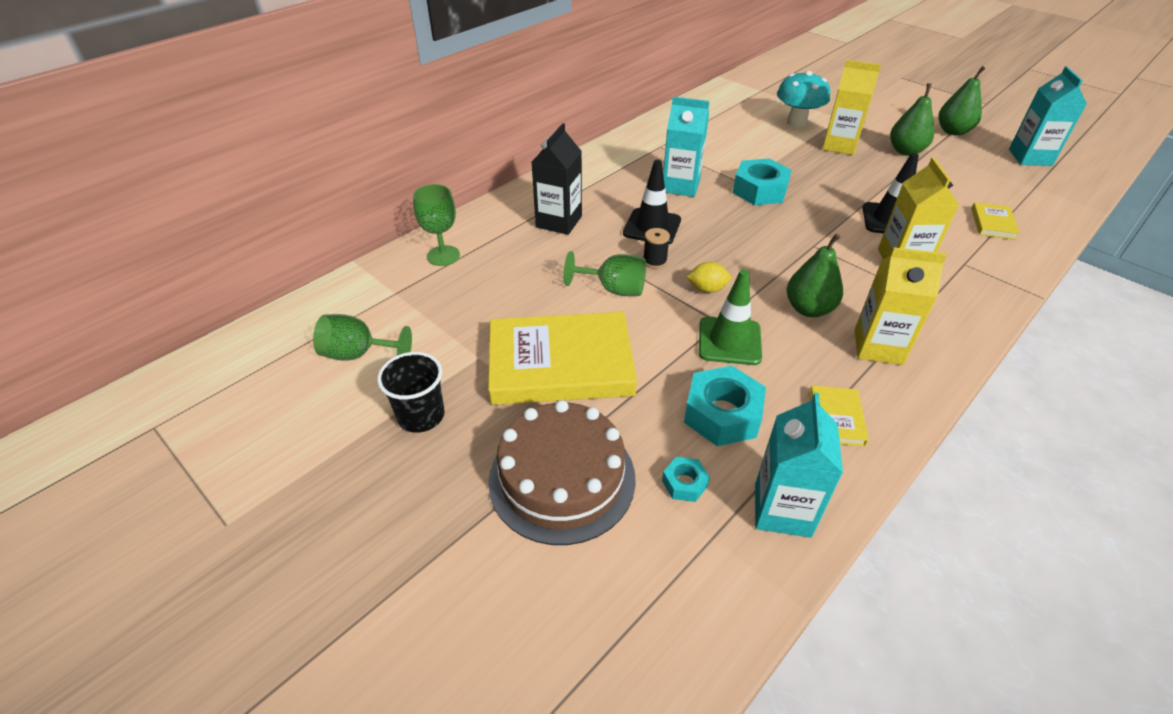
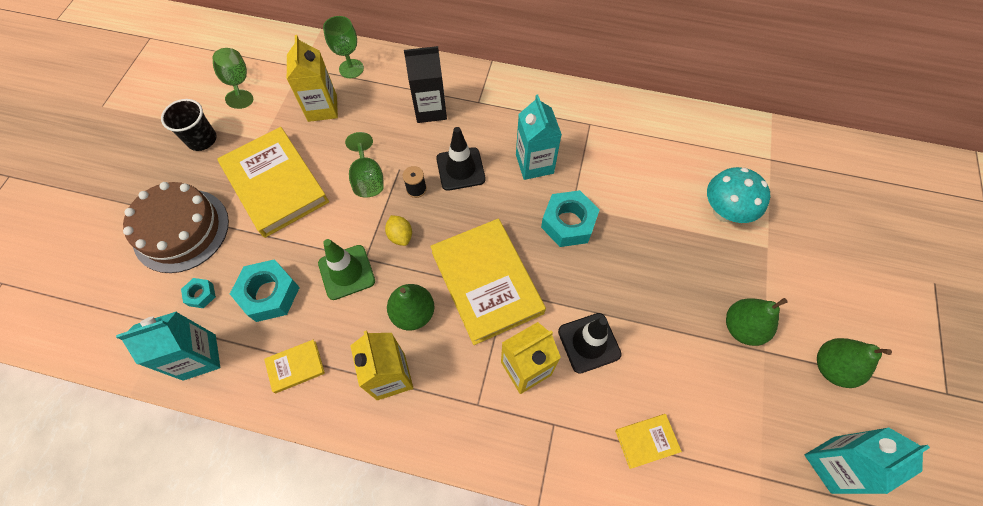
camera: 60 degrees right, 20 degrees up
(797, 253) = (486, 282): none -> yellow book
(839, 145) = (705, 263): yellow carton -> yellow carton (322, 108)

